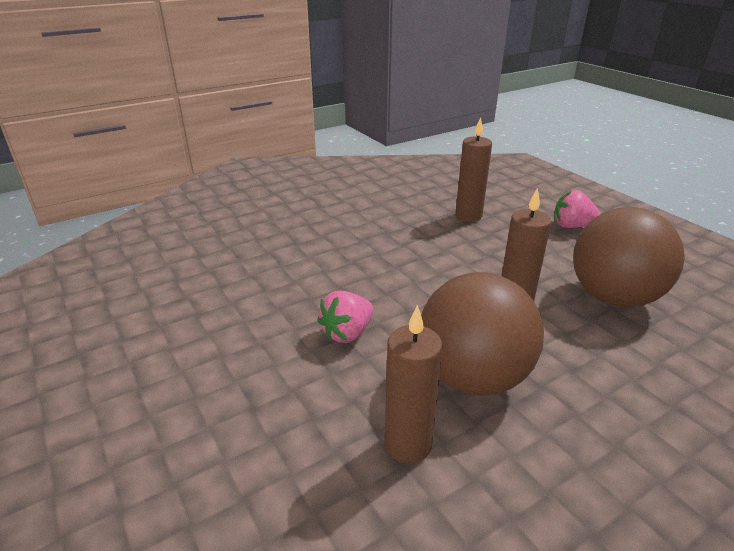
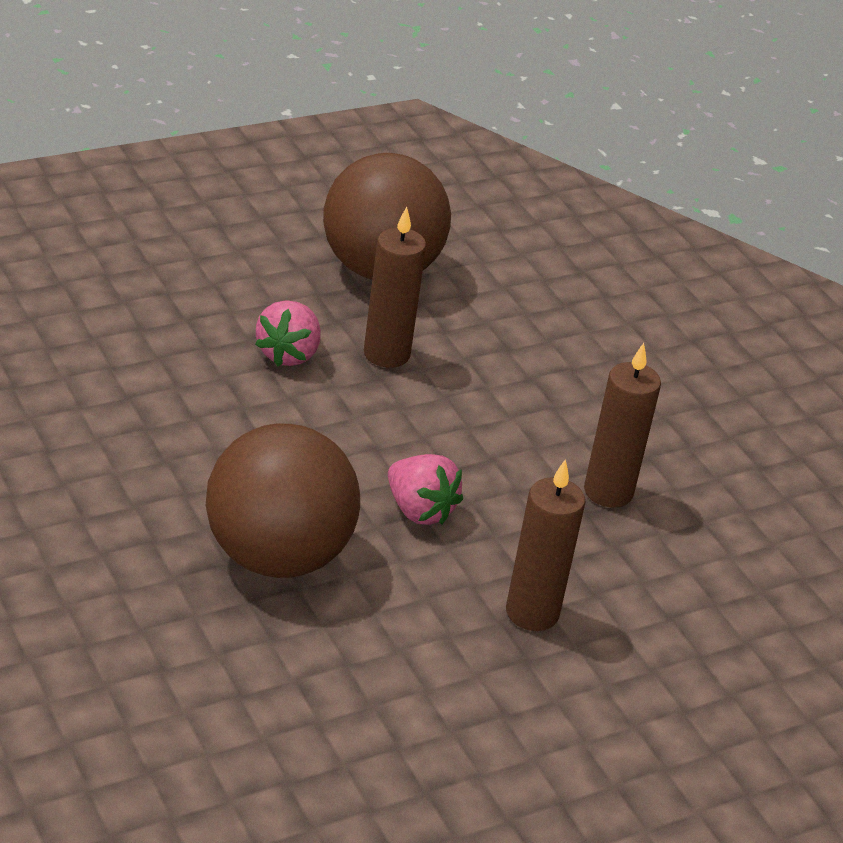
camera: 90 degrees left, 5 degrees up
(468, 216) = (119, 325): brown candle -> brown candle (532, 613)
(473, 377) = (513, 422): brown ball -> brown ball (277, 556)
(572, 226) = (189, 236): pink strawberry -> pink strawberry (288, 354)

